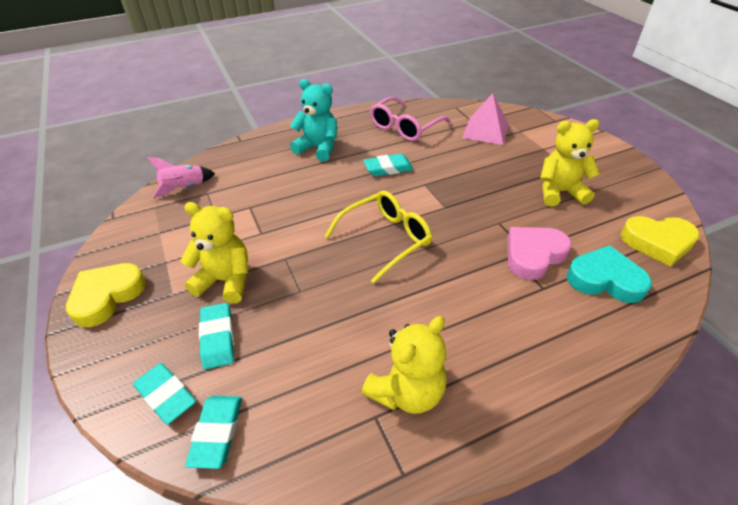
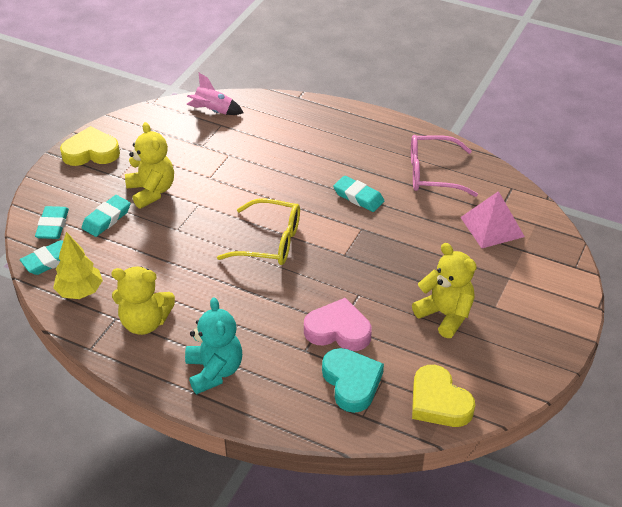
camera: 50 degrees right, 0 degrees up
(300, 429) = (80, 291): none -> yellow tree
(318, 148) = (338, 143): turquoise teddy bear -> turquoise teddy bear (214, 371)

